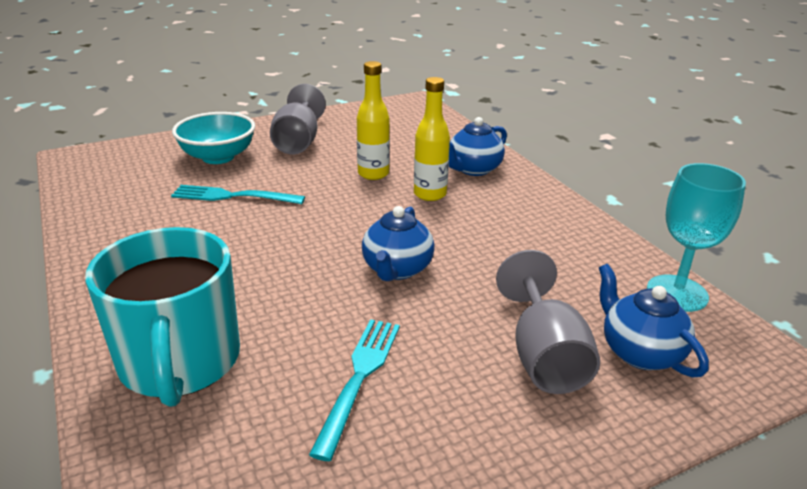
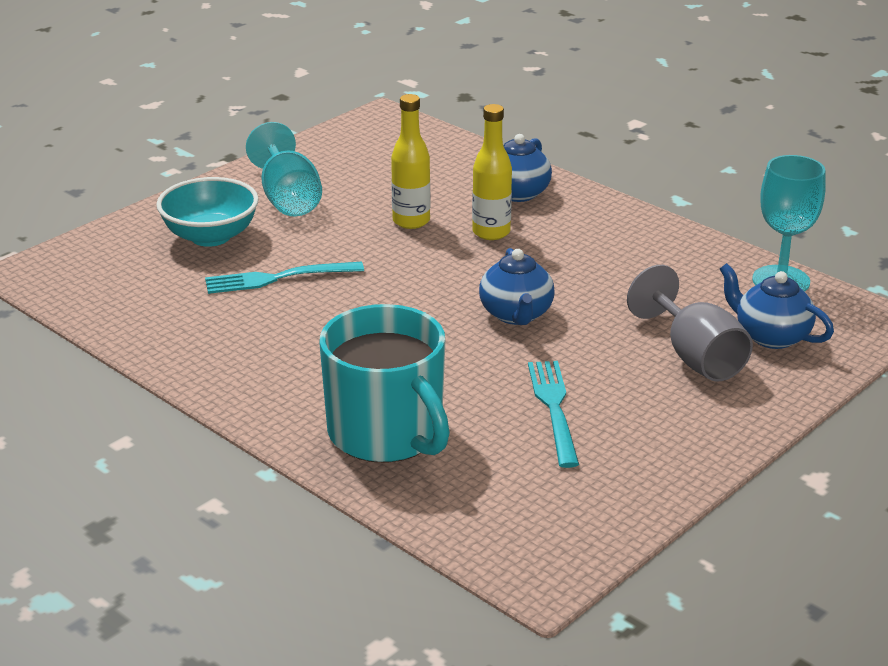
camera: 20 degrees left, 0 degrees up
(298, 142) = (288, 199): grey goblet -> turquoise goblet

